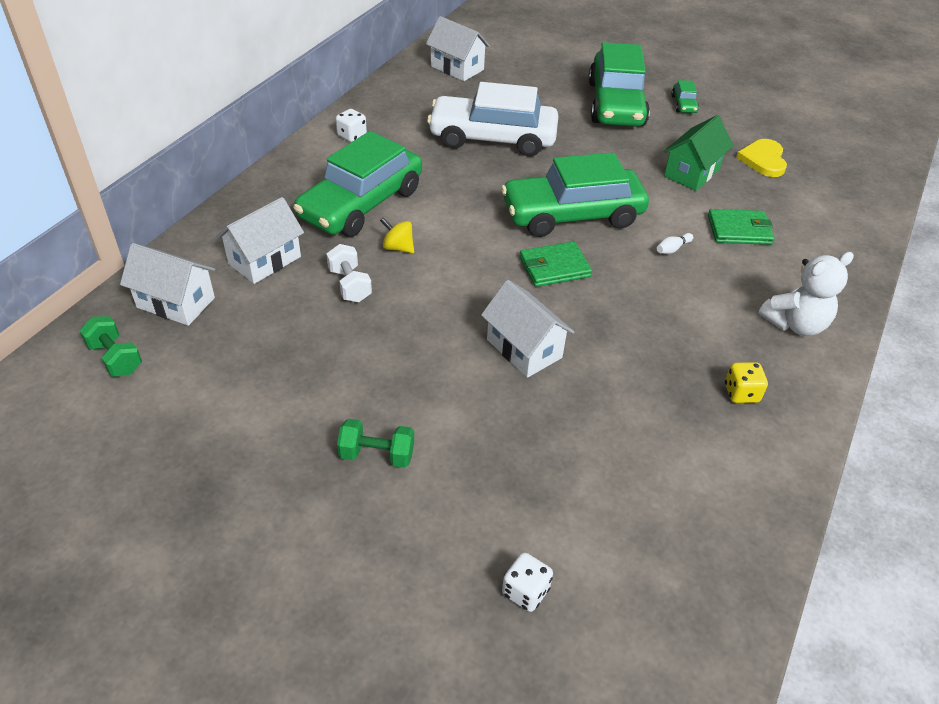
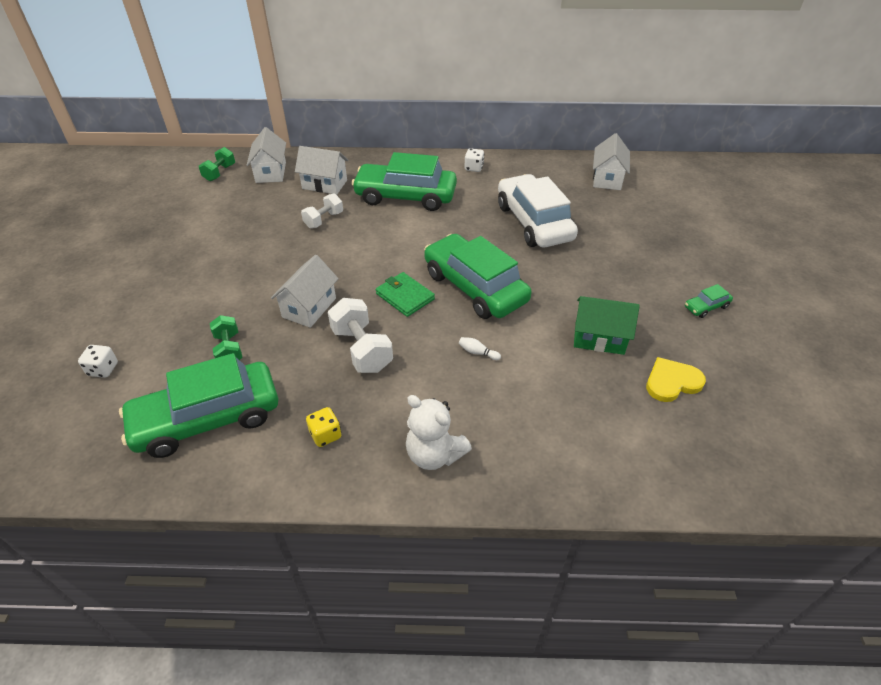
camera: 65 degrees right, 0 degrees up
(377, 455) = (188, 279): green dumbbell -> green dumbbell (229, 349)
(398, 247) = (373, 225): yellow spinning top -> none
(615, 104) = (655, 267): green car -> green car (207, 418)
(623, 327) = (362, 349): none -> white dumbbell
(739, 230) = (540, 388): green wallet -> none

